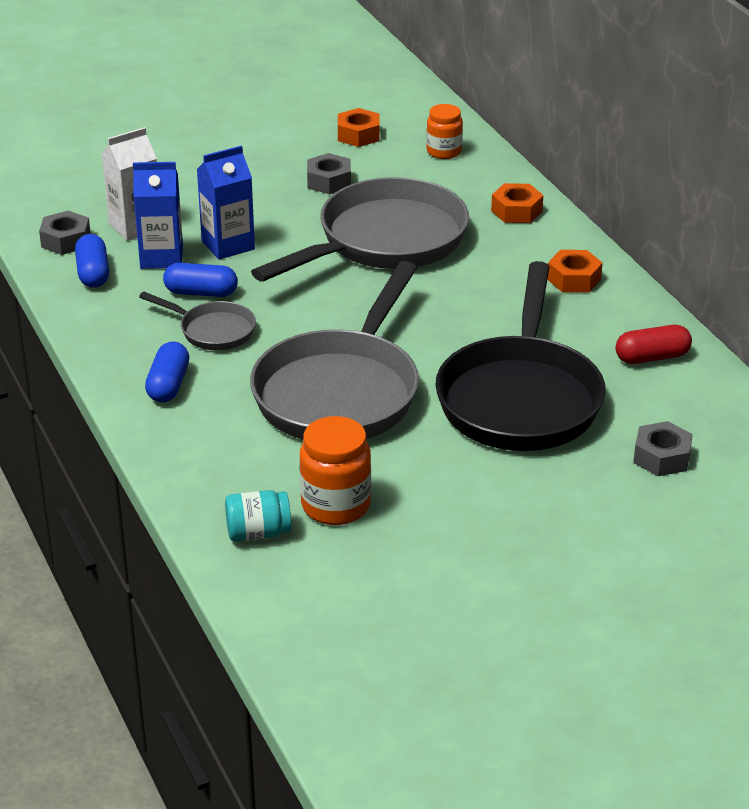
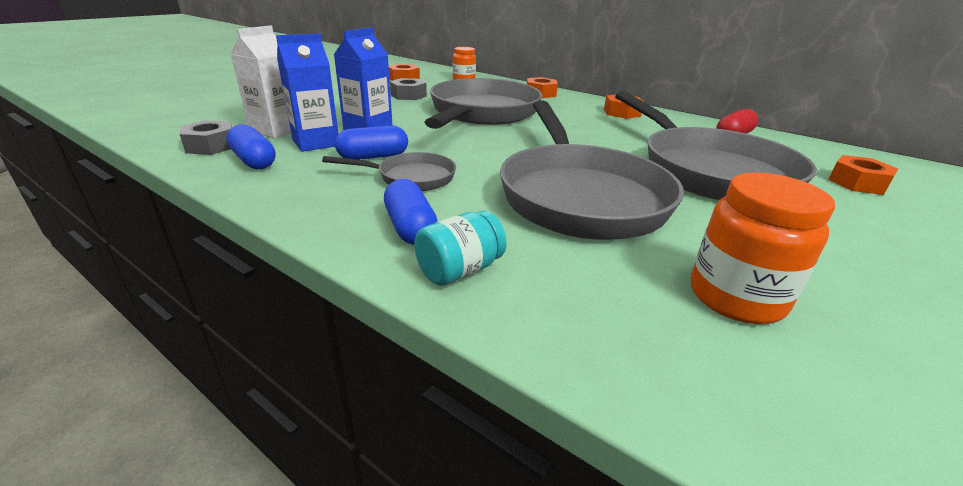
camera: 30 degrees left, 5 degrees down
(258, 533) = (718, 369): turquoise jar -> turquoise jar (459, 270)
(520, 398) = (708, 171): black pan -> grey pan
(662, 457) = (857, 183): grey nut -> orange nut

